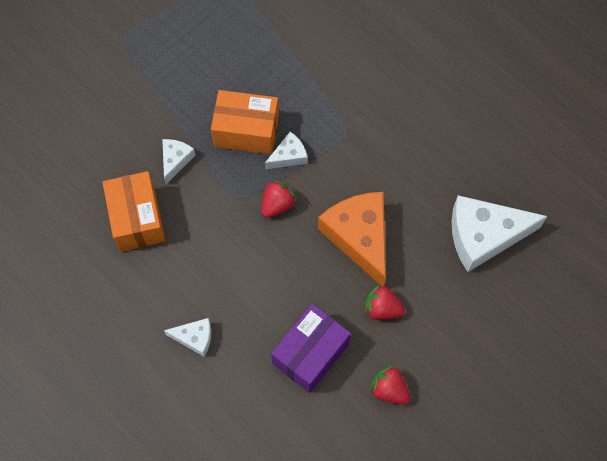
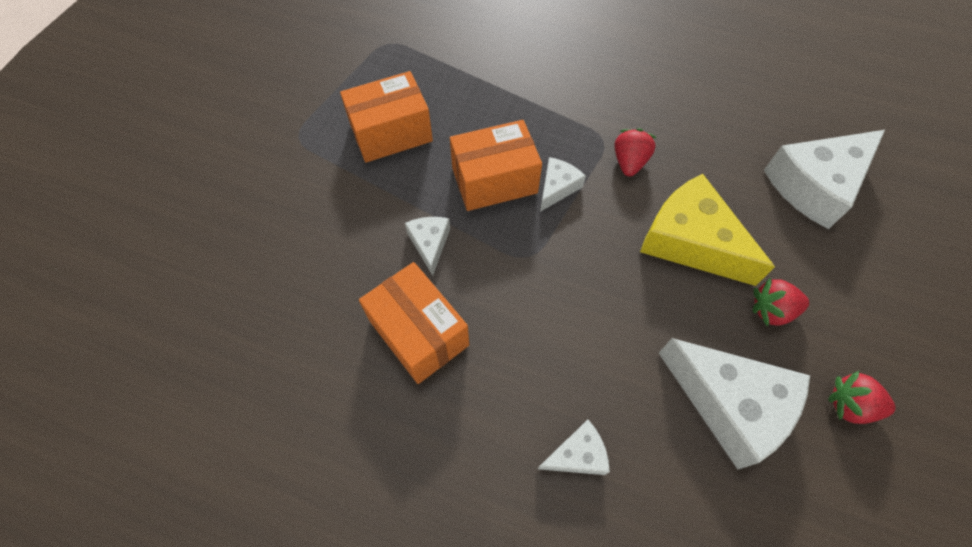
camera: 25 degrees left, 5 degrees down
(192, 61) = (391, 133): none -> orange box
(277, 205) = (578, 244): red strawberry -> red strawberry (629, 162)
(310, 353) = (730, 404): purple box -> white cheese
(359, 237) = (690, 241): orange cheese -> yellow cheese

